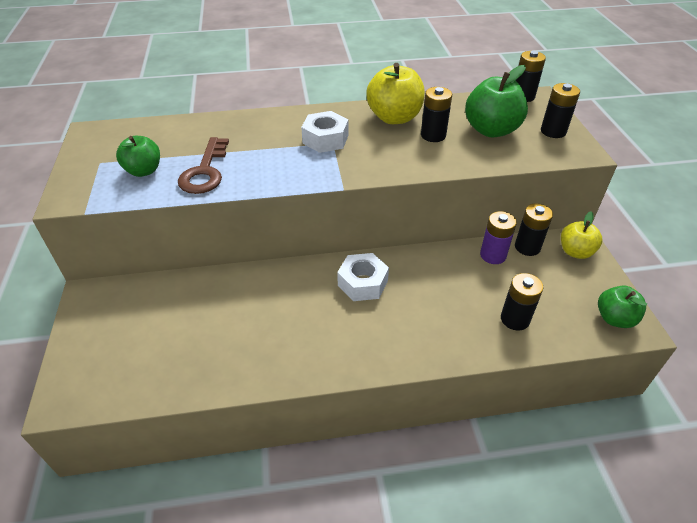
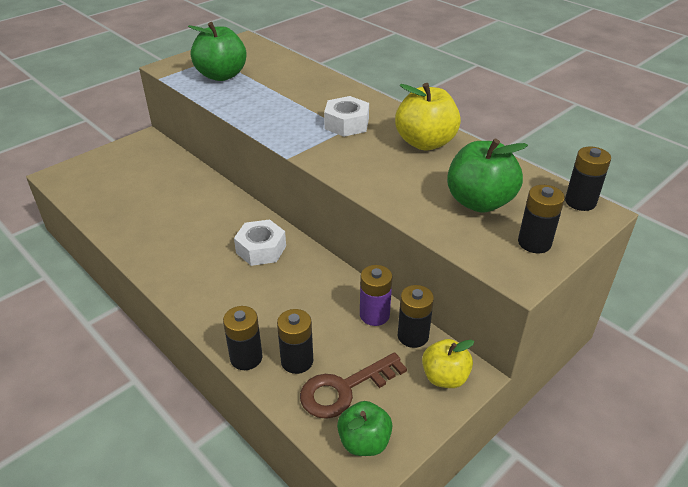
camera: 55 degrees right, 5 degrees down
(144, 171) = (221, 75): green apple -> green apple, size x1.58
(205, 171) = (245, 95): brown key -> brown key (344, 389)
(433, 135) = (423, 172): black battery -> black battery (246, 358)

